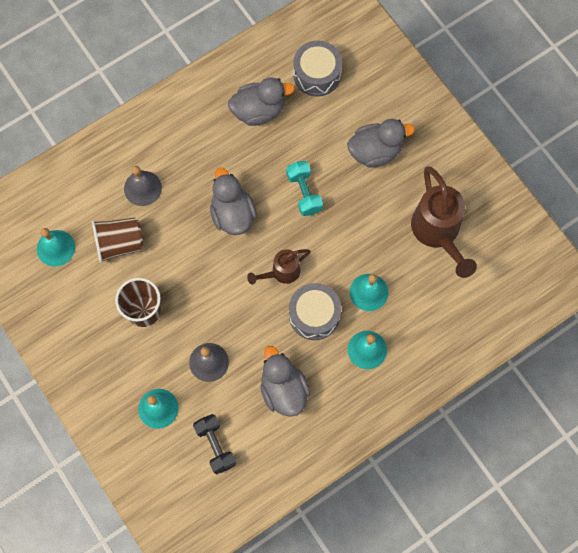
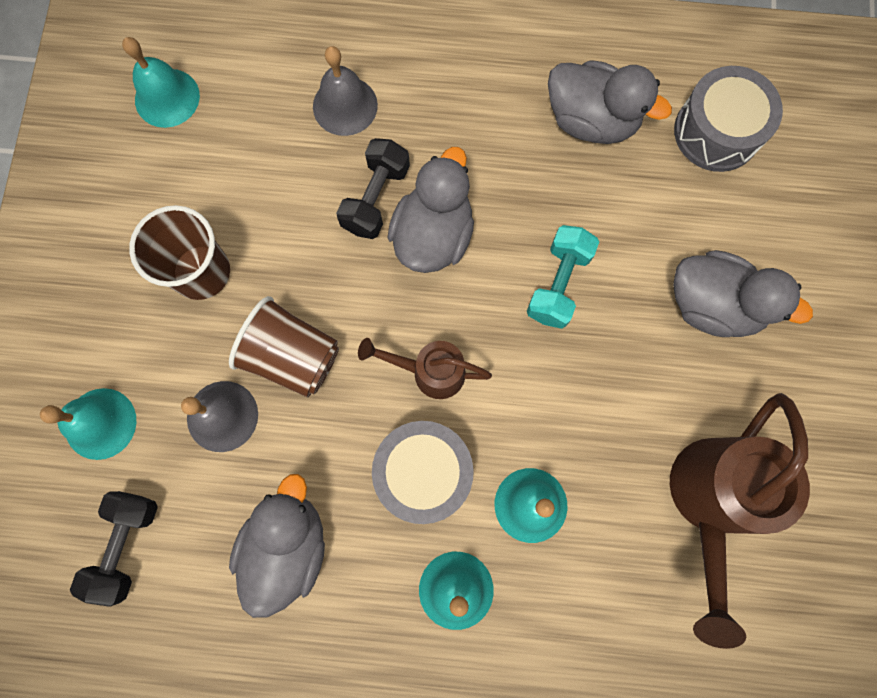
camera: 40 degrees right, 5 degrees up
(119, 244) = (250, 156): brown cup -> brown cup (293, 356)
(193, 218) = (376, 198): none -> black dumbbell

